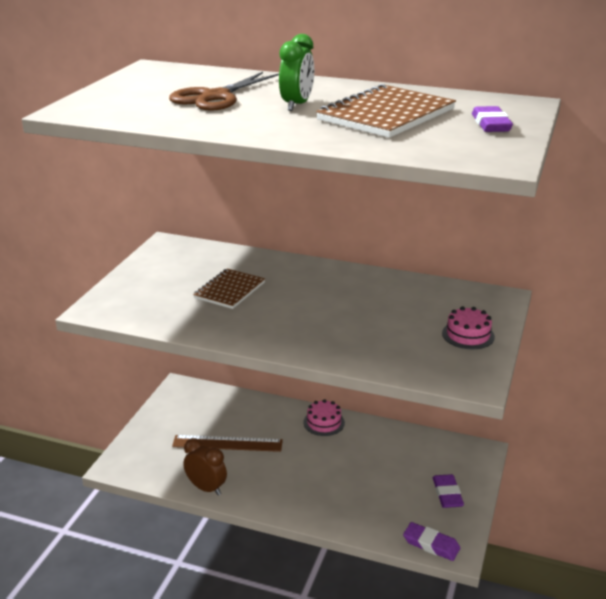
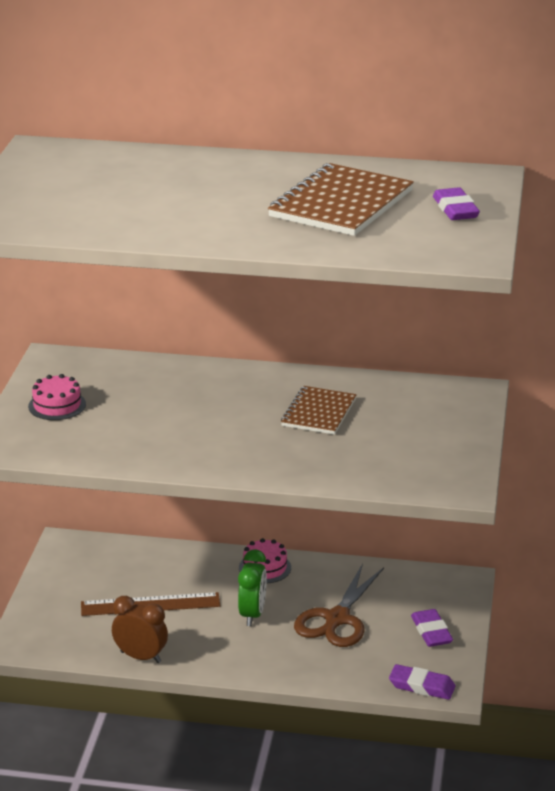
camera: 10 degrees left, 0 degrees up
(215, 97) = (140, 191): brown scissors -> brown scissors (337, 619)
(229, 290) = (155, 411): brown notebook -> brown notebook (318, 412)
(297, 105) = (238, 197): green clock -> green clock (252, 614)
(468, 335) = (445, 438): pink cake -> pink cake (57, 405)

